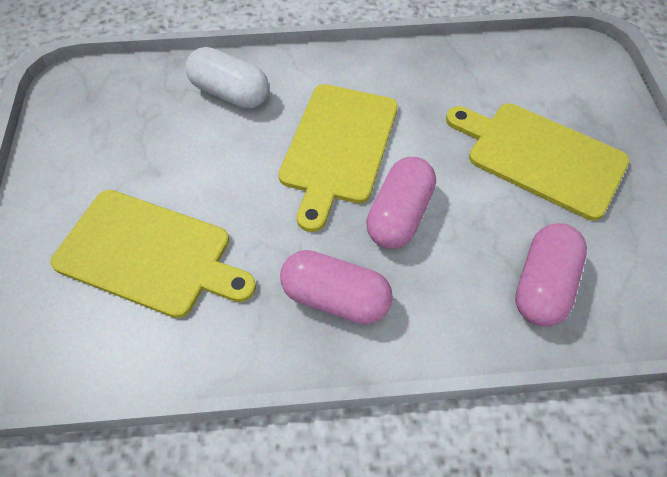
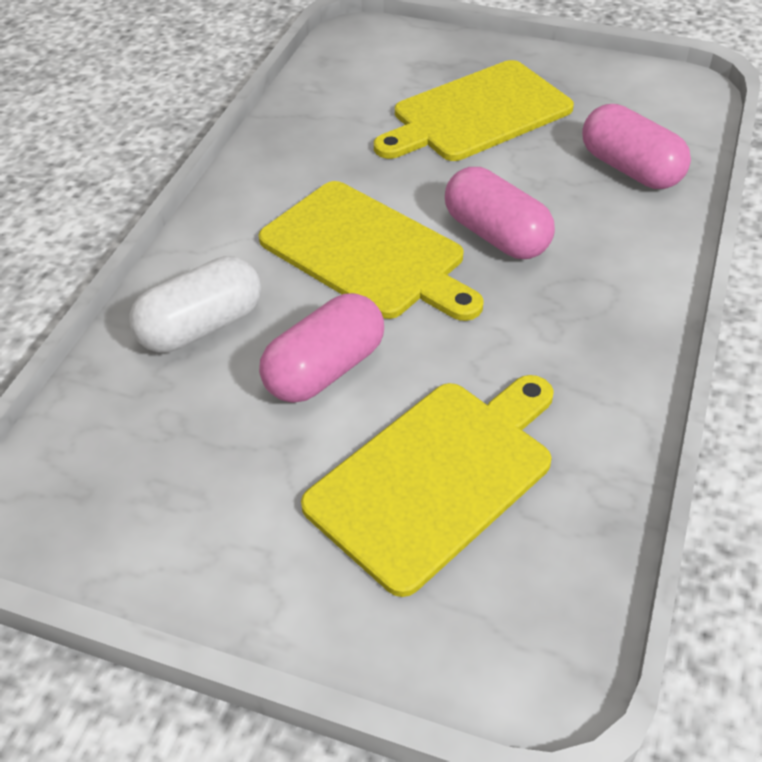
camera: 65 degrees left, 10 degrees down
(335, 298) = (582, 318): pink capsule -> pink capsule (325, 369)

